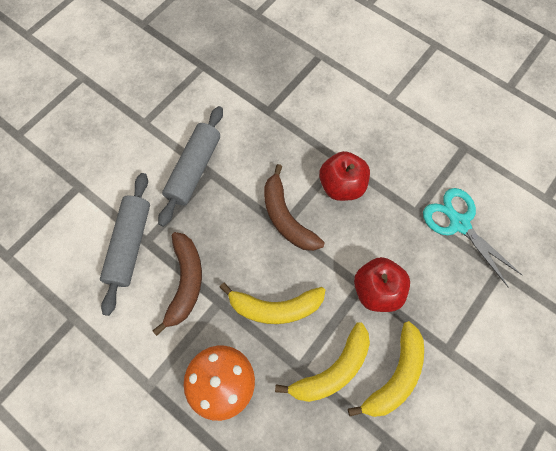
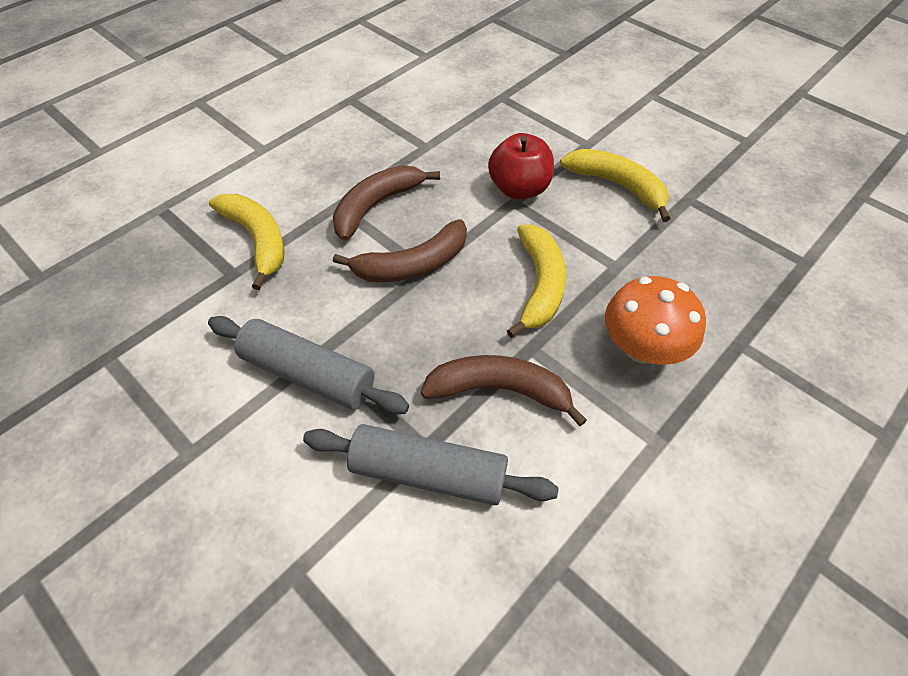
camera: 85 degrees left, 15 degrees down
(332, 369) = (615, 236): yellow banana -> yellow banana (257, 240)
(341, 185) = (376, 206): red apple -> brown banana
(459, 223) = (445, 116): turquoise scissors -> none

